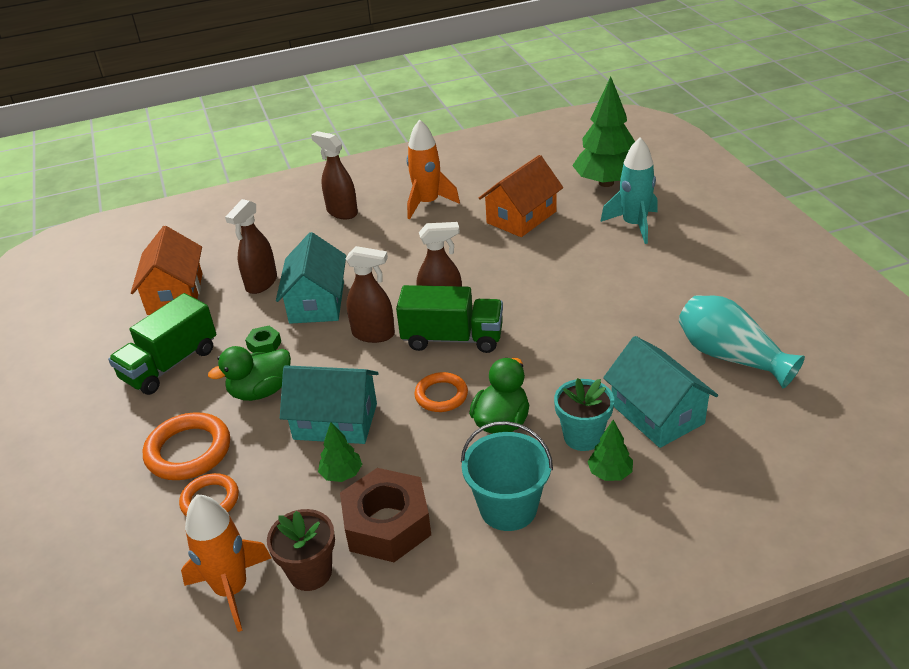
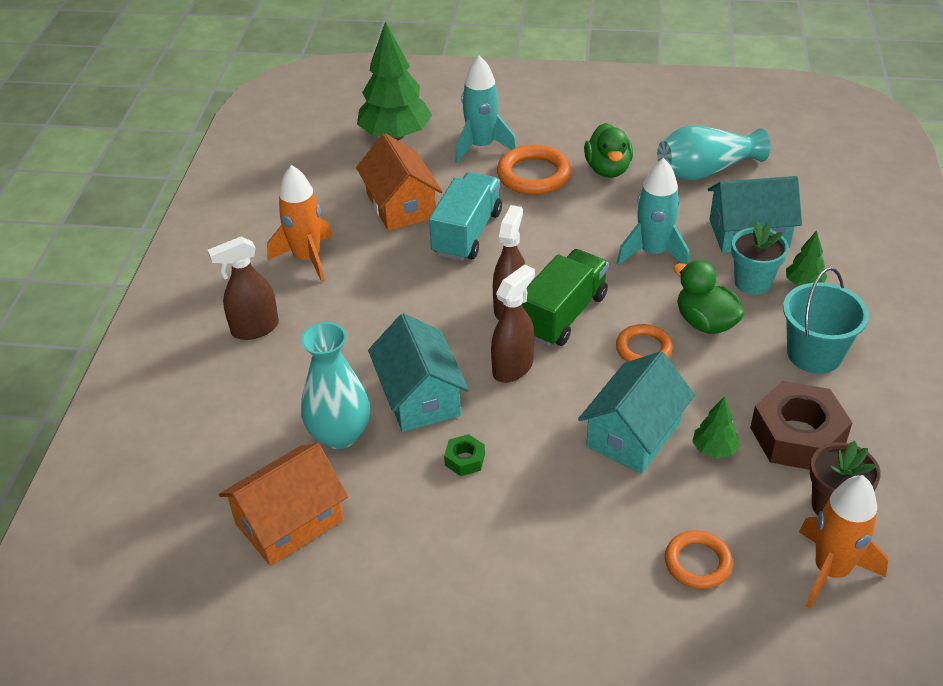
camera: 65 degrees left, 5 degrees up
(170, 364) = (437, 554): green truck -> none
(175, 294) = (289, 522): orange house -> orange house turned 60 degrees counterclockwise
(188, 451) = (607, 566): orange ring -> orange ring (533, 175)
(260, 391) = (545, 482): green duck -> green duck (608, 169)
(261, 283) = (339, 434): brown spray bottle -> turquoise vase
(317, 302) = (419, 396): turquoise house -> turquoise house turned 45 degrees clockwise
(514, 258) = (467, 233): none -> turquoise truck
(574, 362) = (653, 253): none -> turquoise rocket

